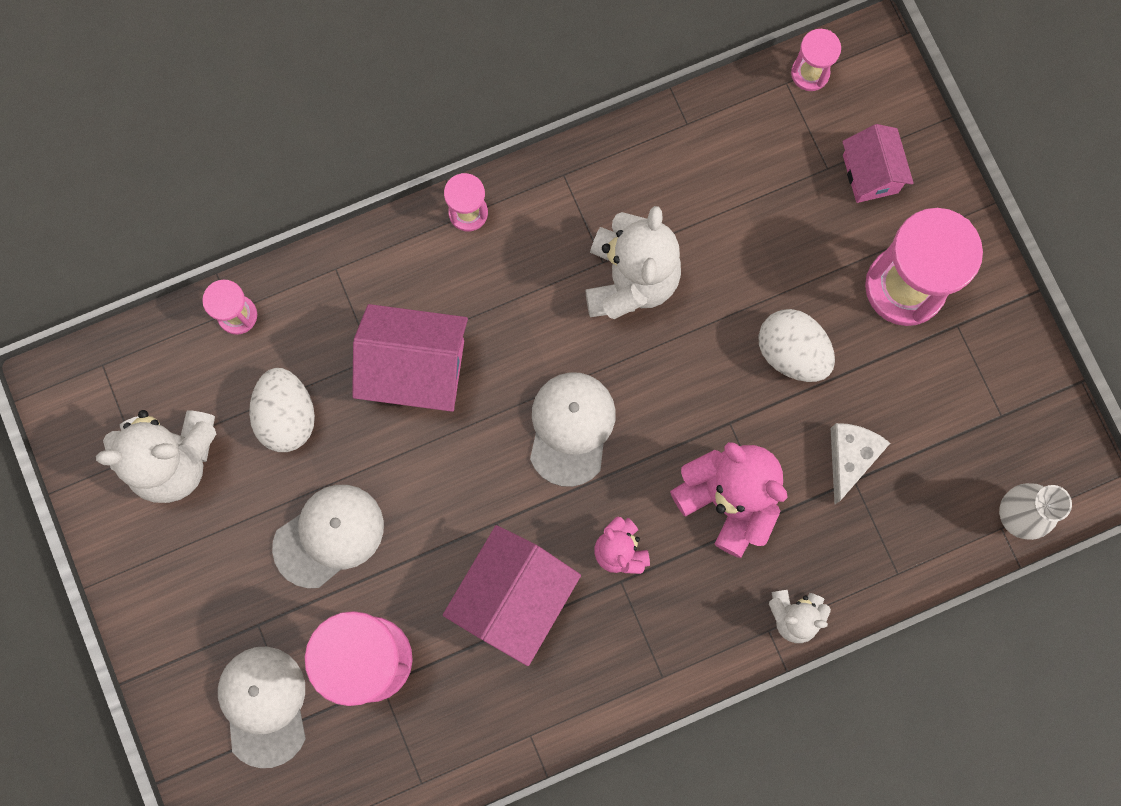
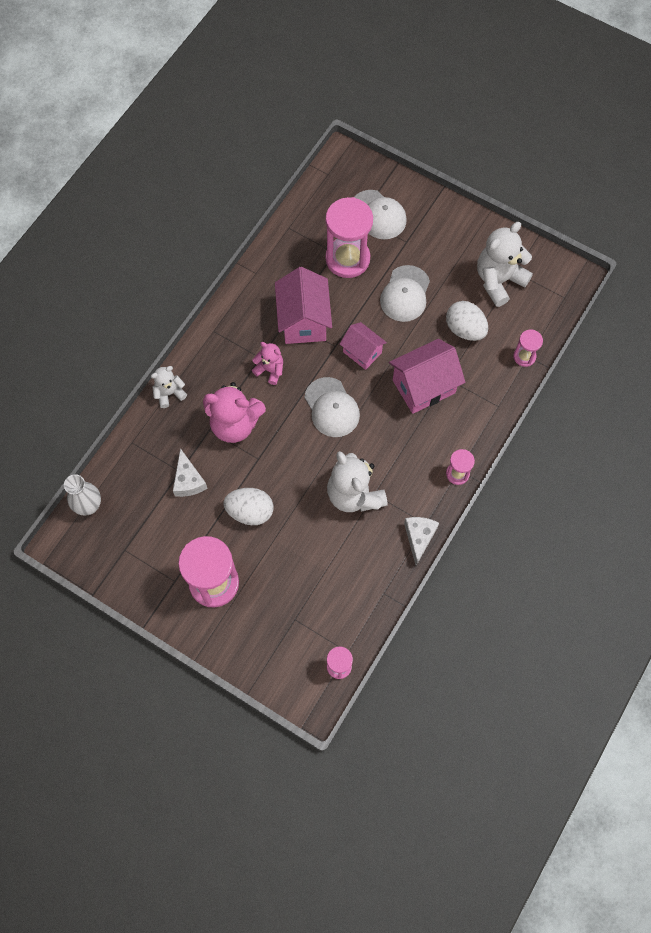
camera: 145 degrees right, 10 degrees down
(586, 163) = (419, 537): none -> white cheese
(870, 174) = (270, 631): pink house -> pink house (362, 352)

